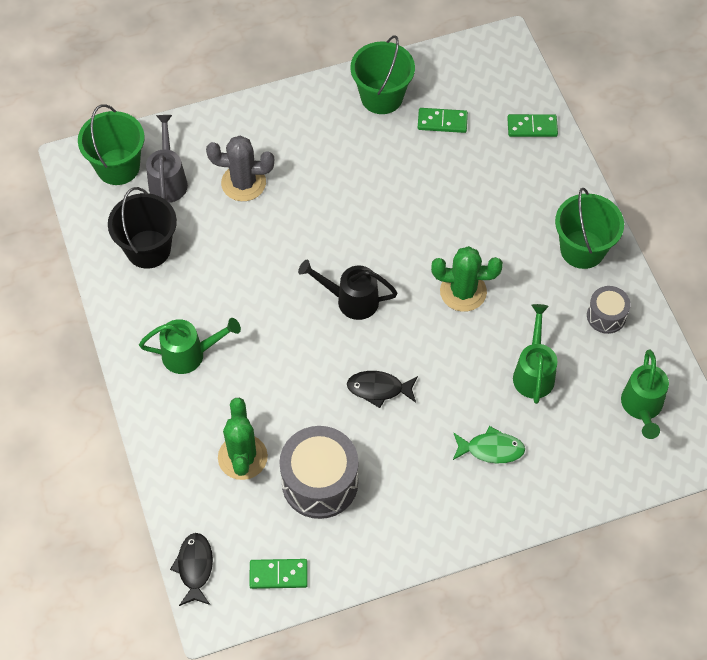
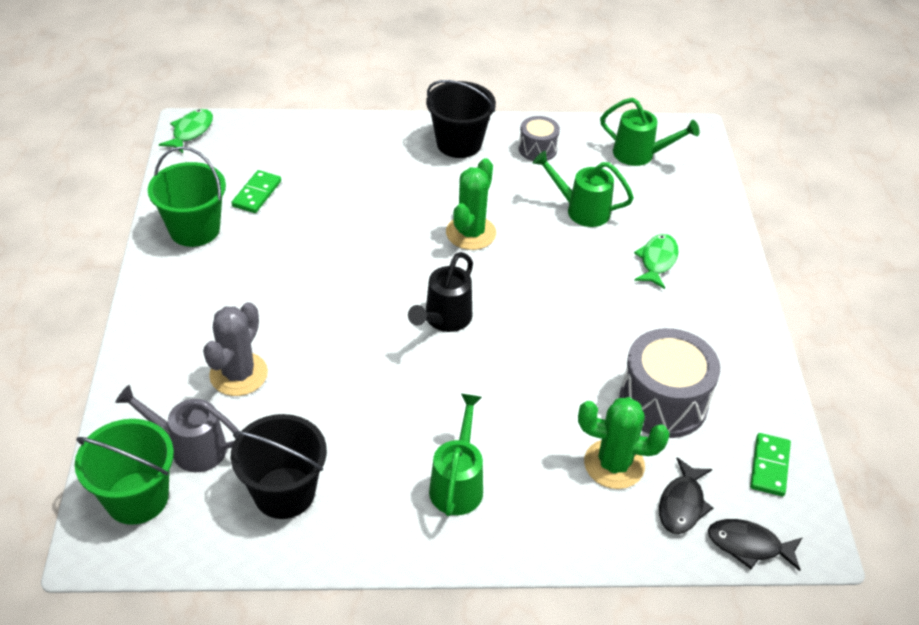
camera: 75 degrees left, 15 degrees down
(379, 389) = (563, 325): black fish -> black fish (682, 504)
(499, 47) = (191, 131): none -> green fish
(532, 127) = (302, 136): green domino -> none
(582, 249) = (459, 143): green bucket -> black bucket

